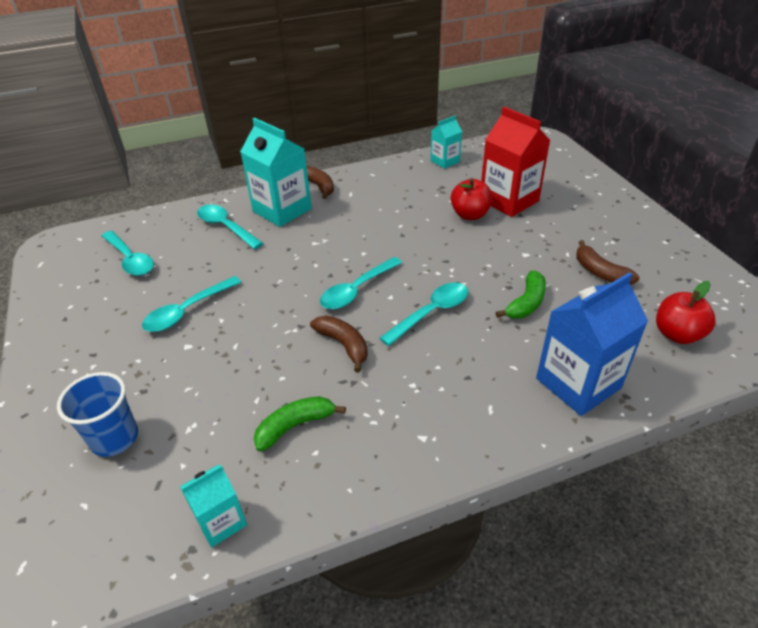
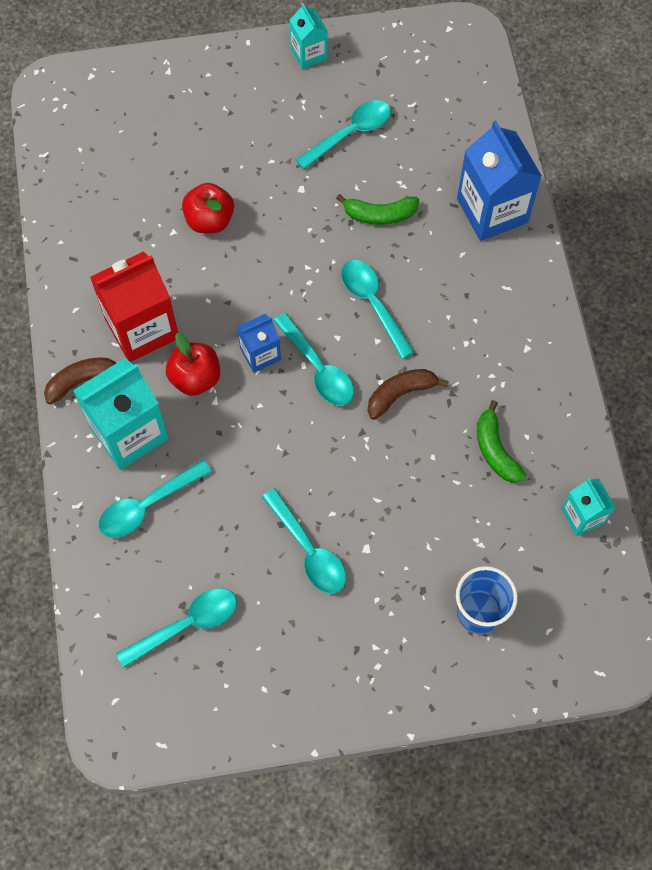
camera: 80 degrees left, 25 degrees up
(361, 257) = (260, 354): none -> blue carton
(445, 161) = (74, 214): turquoise carton -> turquoise carton (309, 54)
(509, 200) = (193, 171): red carton -> red carton (142, 328)
(526, 303) = (379, 215): green banana -> green banana turned 135 degrees clockwise
(600, 272) = (350, 133): brown banana -> turquoise spoon
(677, 334) = (451, 110): red apple -> red apple (195, 378)

